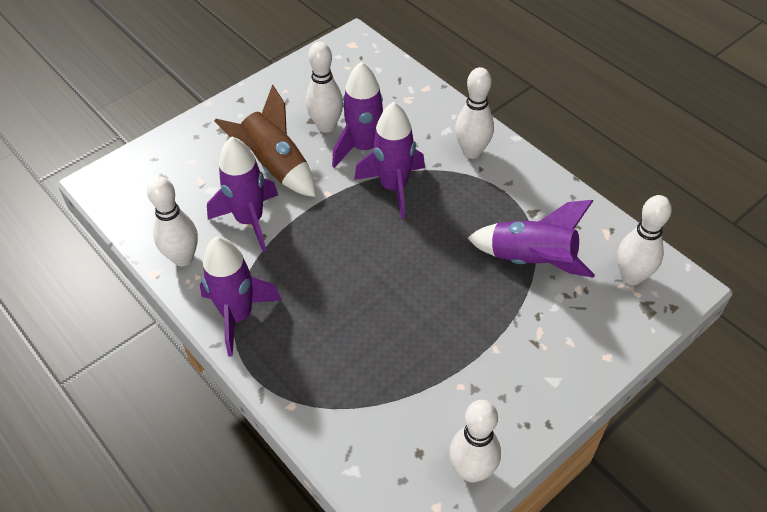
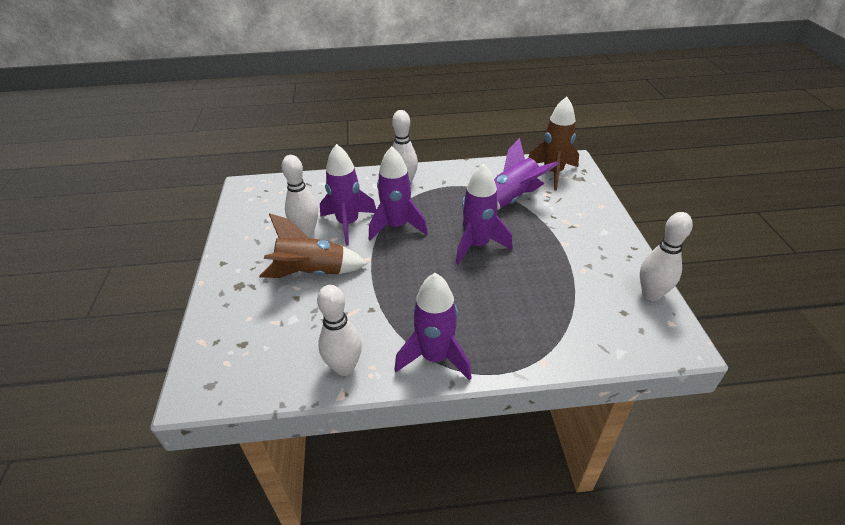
camera: 55 degrees left, 10 degrees down
(249, 220) = (348, 310): purple rocket -> purple rocket (477, 245)
(631, 277) = (553, 173): white bowling pin -> brown rocket

